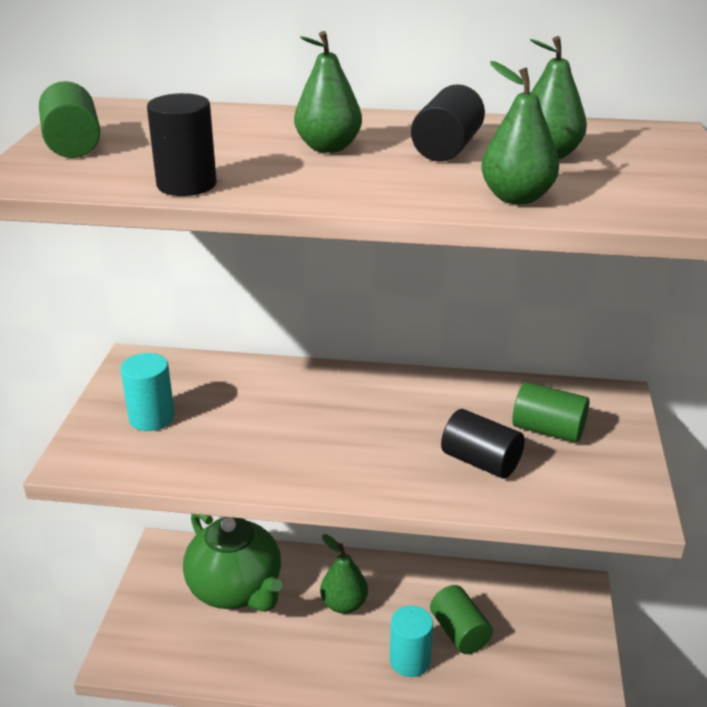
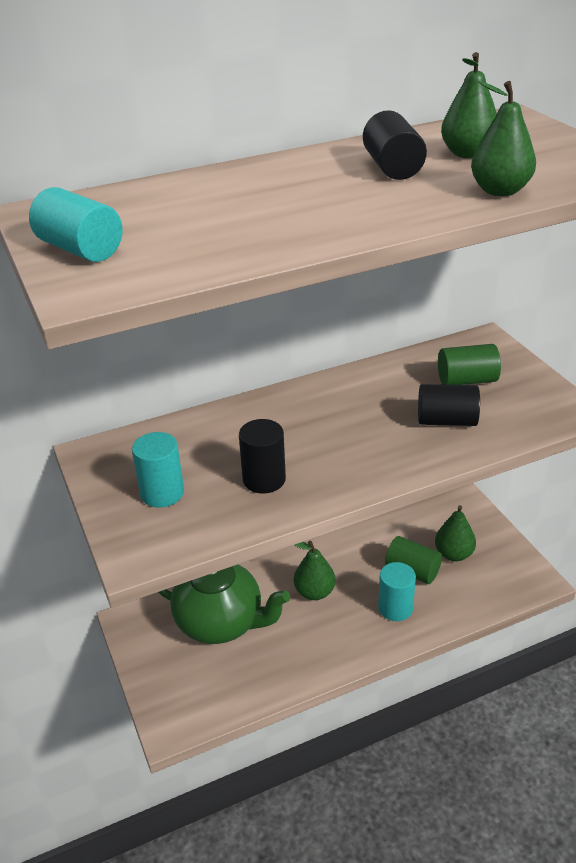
camera: 30 degrees left, 5 degrees up
(73, 145) = (80, 249): green cylinder -> turquoise cylinder
(186, 185) = (246, 253): black cylinder -> black cylinder (264, 479)
(328, 148) = (305, 191): green pear -> green pear (453, 554)

